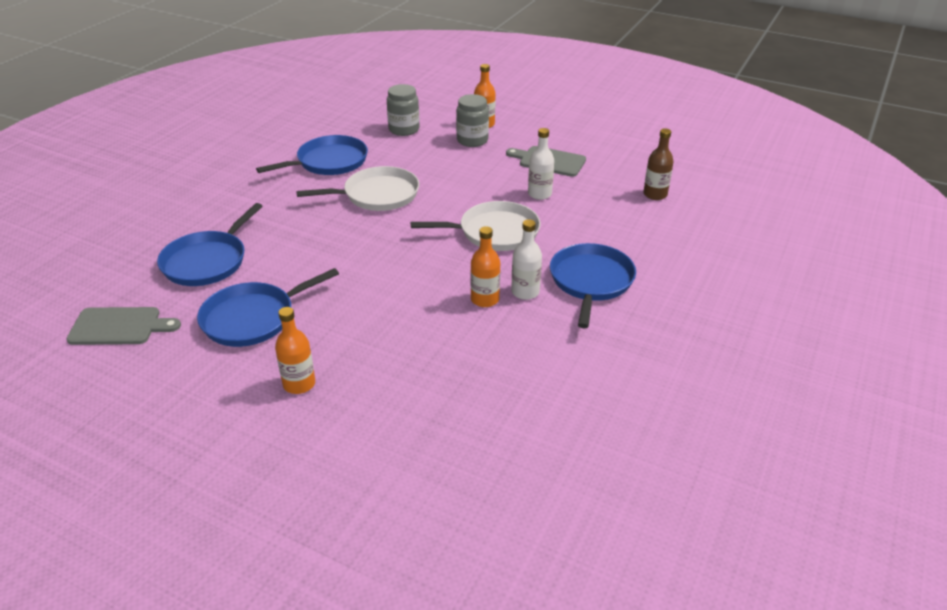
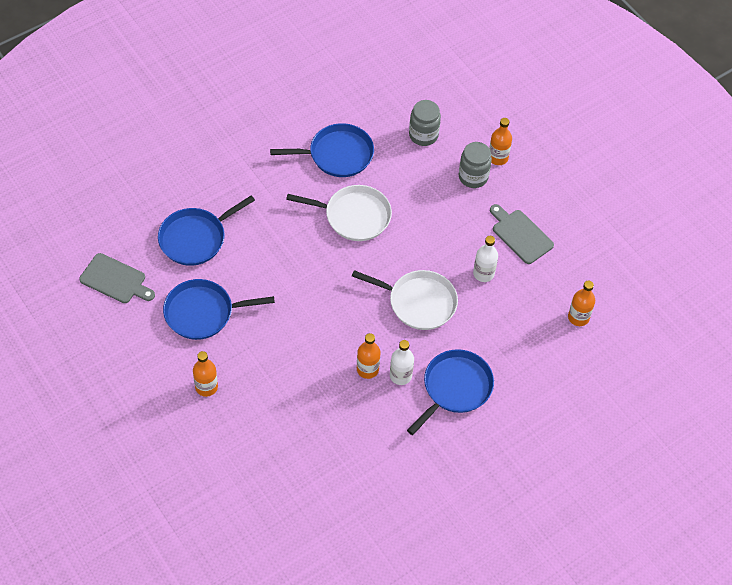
camera: 25 degrees right, 20 degrees up
(655, 194) = (578, 317): brown bottle -> orange bottle

